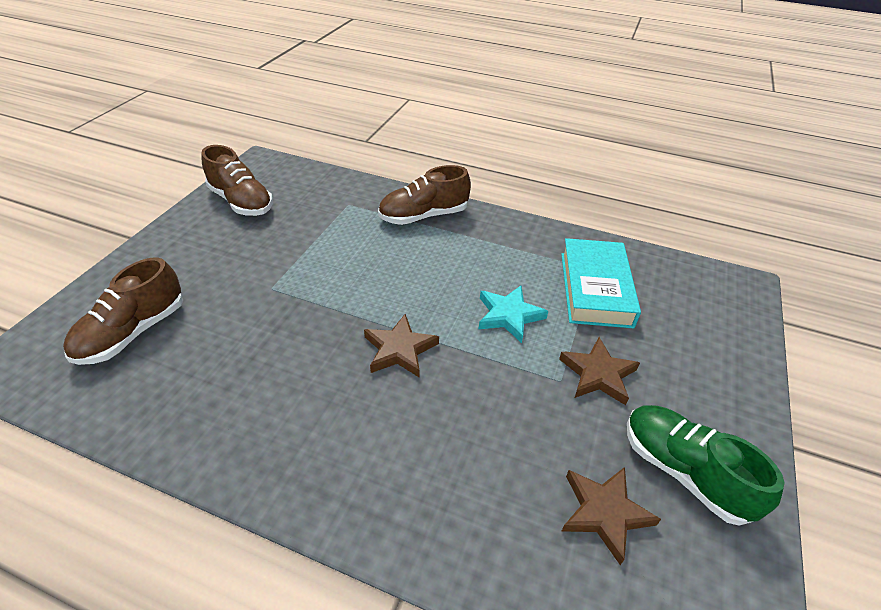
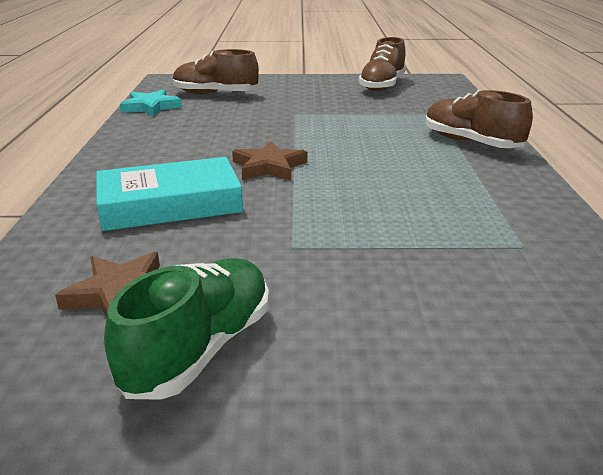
camera: 70 degrees right, 15 degrees down
(509, 315) = (367, 205): turquoise star -> turquoise star (151, 107)
(595, 289) = (483, 252): turquoise book -> turquoise book (170, 204)
(598, 374) = (322, 270): brown star -> none

